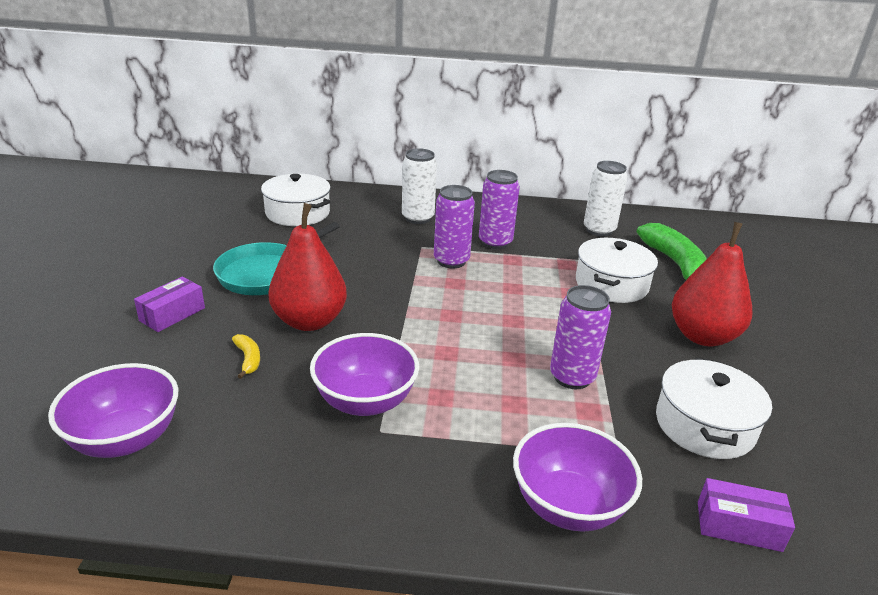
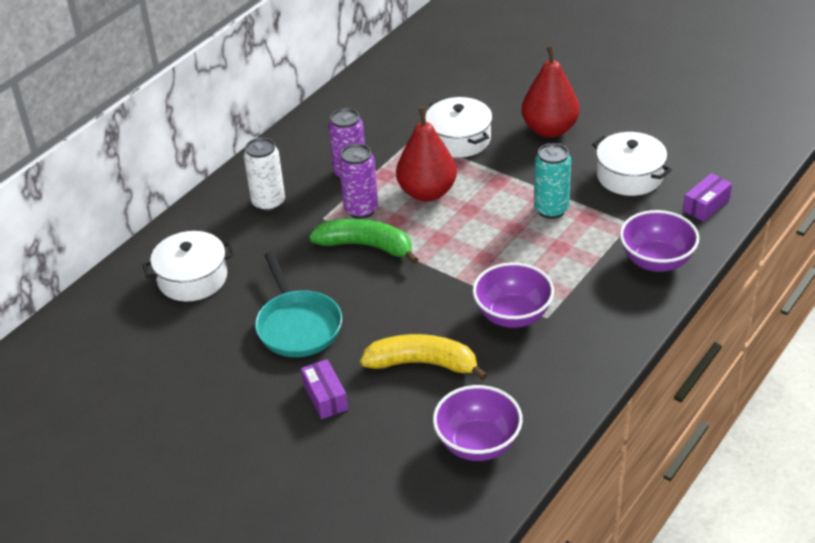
camera: 55 degrees left, 10 degrees up
(248, 359) = (423, 363): yellow banana -> yellow banana, size x2.23
(309, 321) = (393, 318): red pear -> red pear (427, 192)
(572, 377) = (551, 209): purple can -> turquoise can
(599, 230) = (376, 106): white can -> none
(675, 263) = (455, 93): green banana -> green banana (366, 246)

